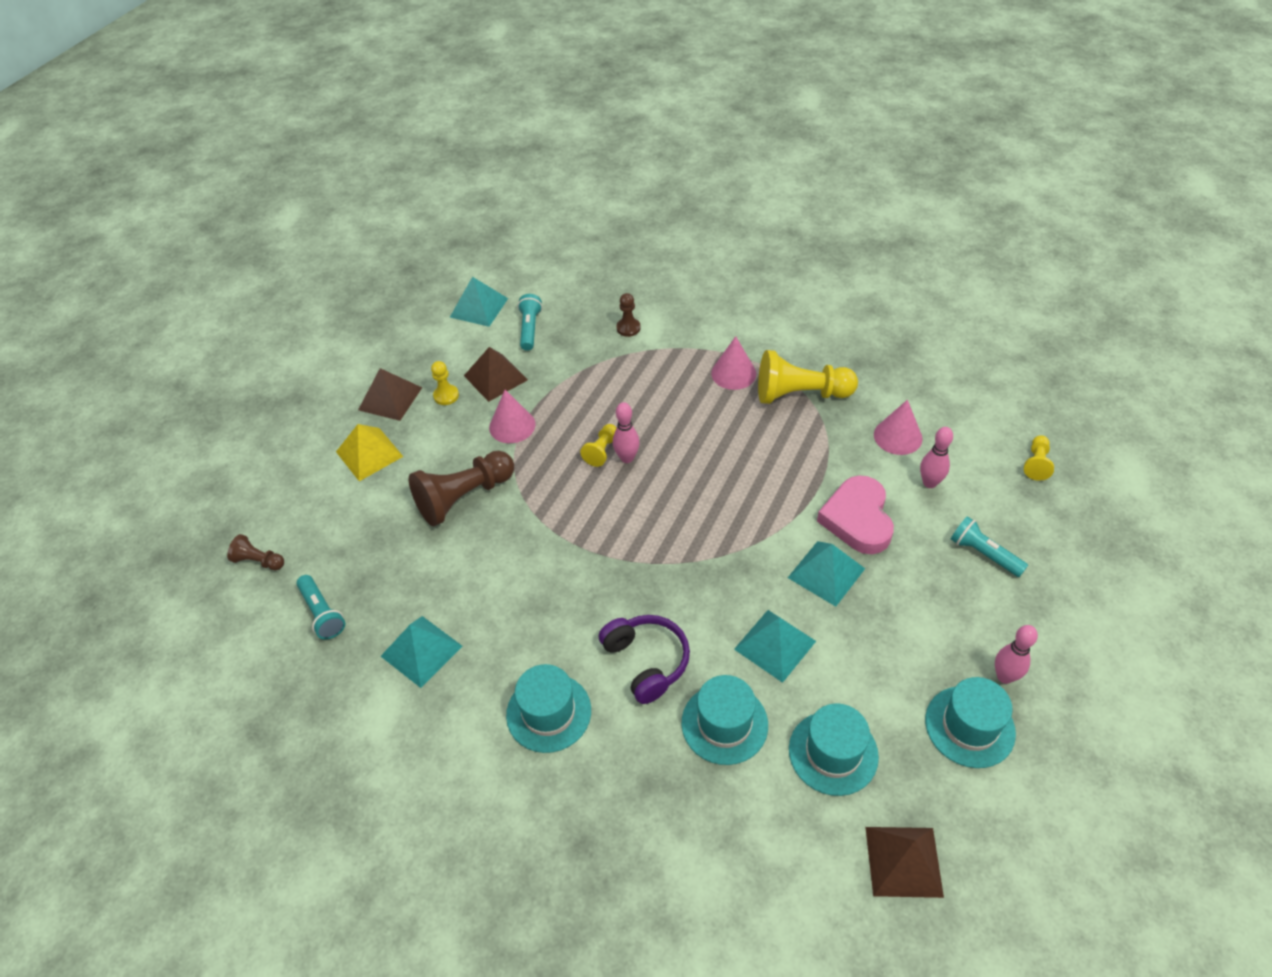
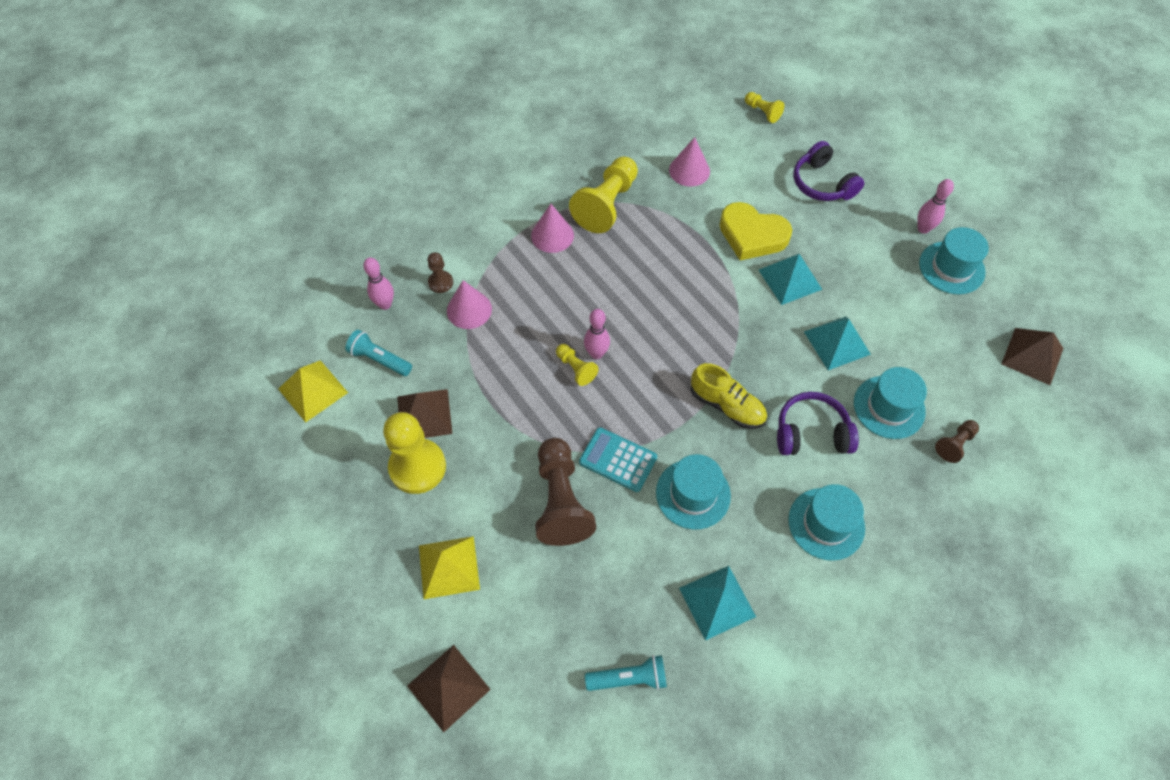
camera: 65 degrees left, 10 degrees up
(259, 561) = (527, 723): brown pawn -> brown pawn (954, 444)
(390, 398) = (384, 520): brown pyramid -> brown pyramid (448, 687)
(446, 396) = (417, 467): yellow pawn -> yellow pawn, size x2.02
(479, 307) = (313, 390): turquoise pyramid -> yellow pyramid
(512, 425) = (497, 426): pink cone -> pink cone (469, 310)
(526, 519) = (618, 460): none -> turquoise calculator
(634, 578) = (727, 405): none -> yellow shoe
(833, 753) = (939, 353): turquoise hat -> turquoise hat (693, 494)
(857, 519) = (752, 235): pink heart -> yellow heart
(929, 483) = (744, 177): pink bowling pin -> pink bowling pin (385, 304)
(984, 554) = (822, 183): turquoise flashlight -> purple headphones

